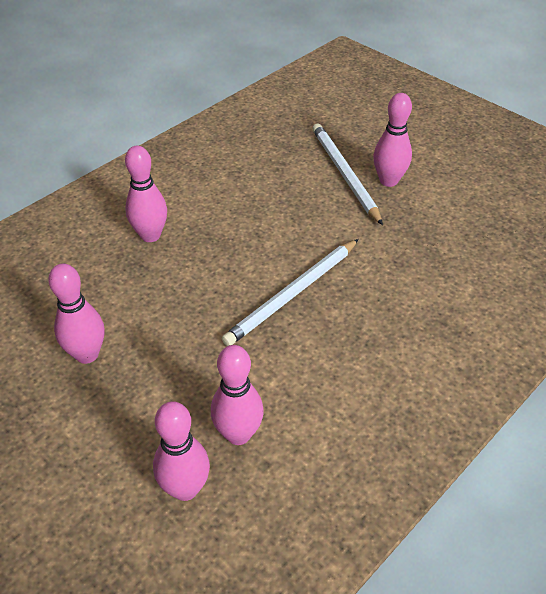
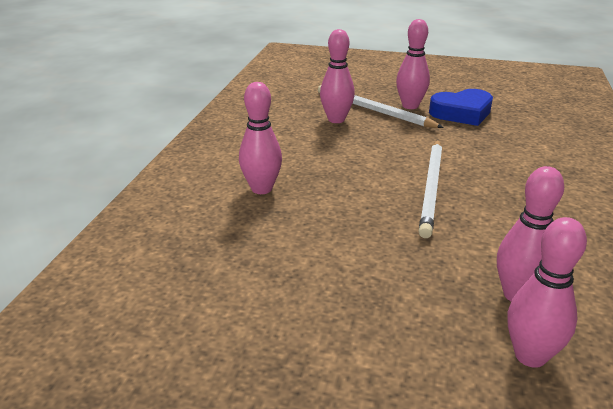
camera: 30 degrees left, 15 degrees down
(87, 354) = (307, 293): pink bowling pin -> pink bowling pin (336, 119)
(432, 210) = (462, 113): none -> blue heart

